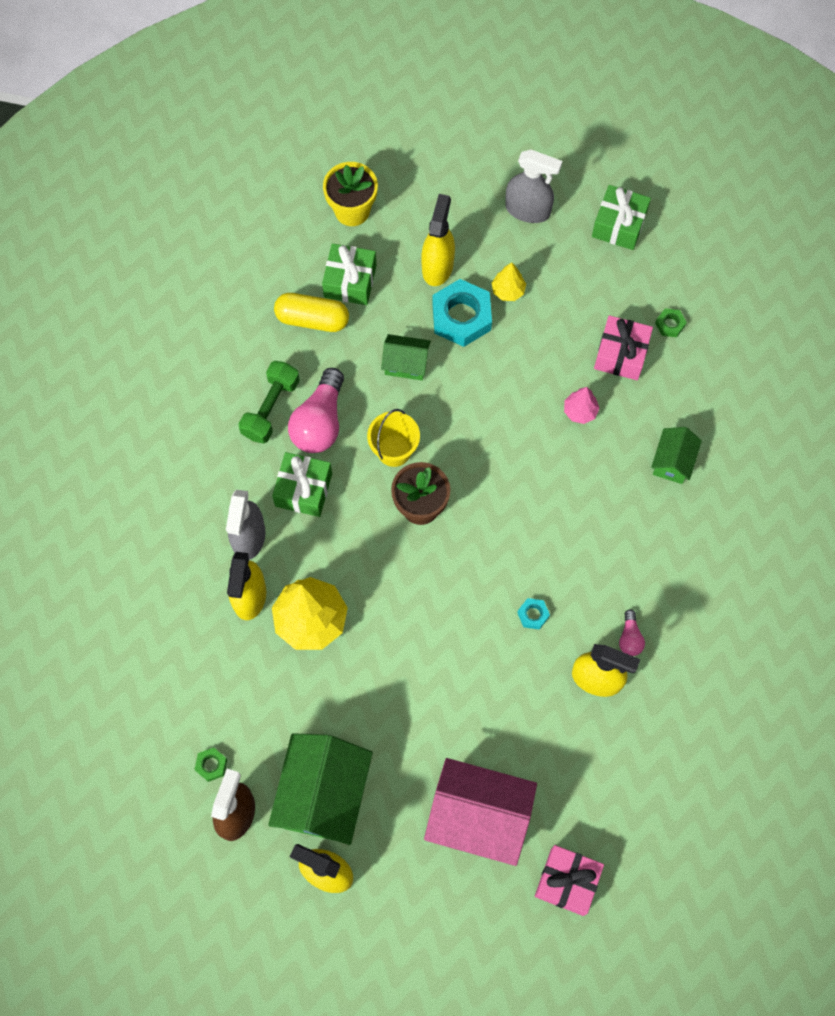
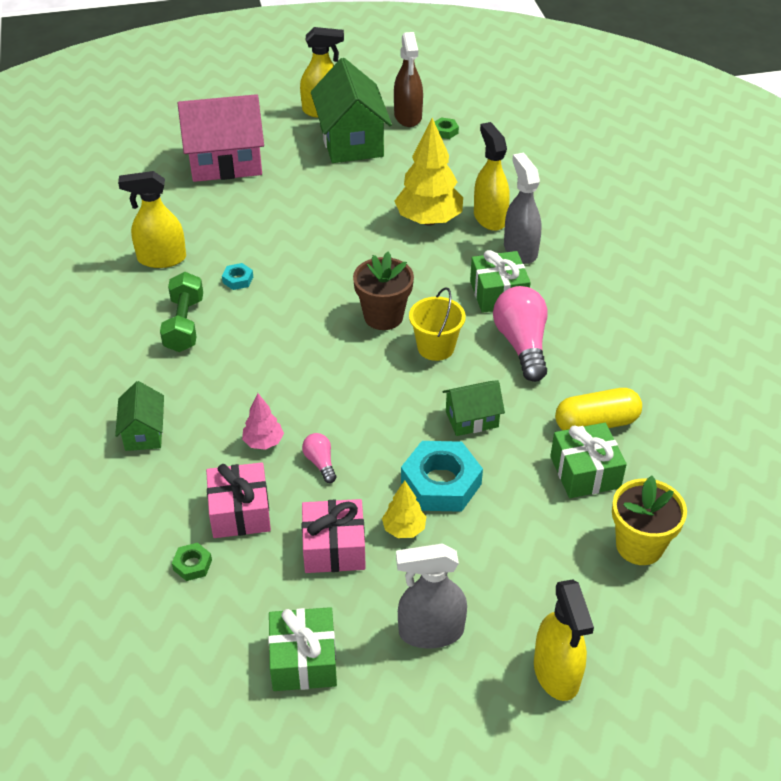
camera: 155 degrees right, 25 degrees down
(271, 408) = (576, 339): green dumbbell -> green dumbbell (184, 324)
(437, 266) = (500, 524): yellow spray bottle -> yellow spray bottle (556, 673)
(567, 882) = (141, 153): pink gift -> pink gift (334, 548)
(630, 638) = (141, 292): pink light bulb -> pink light bulb (320, 463)

